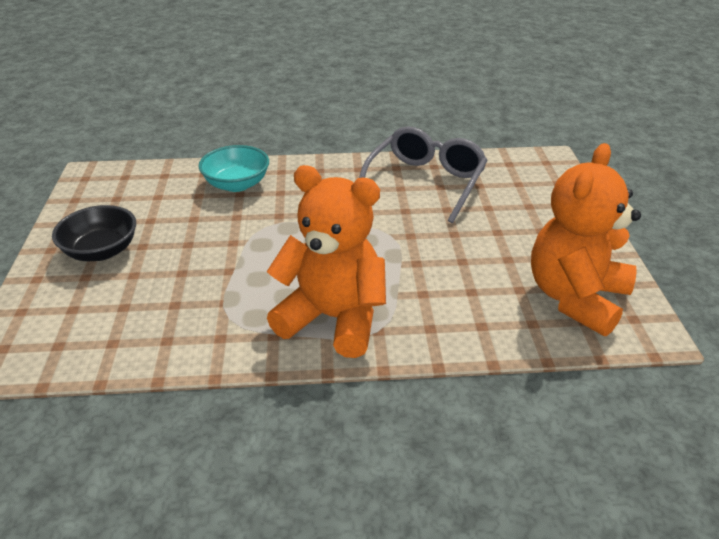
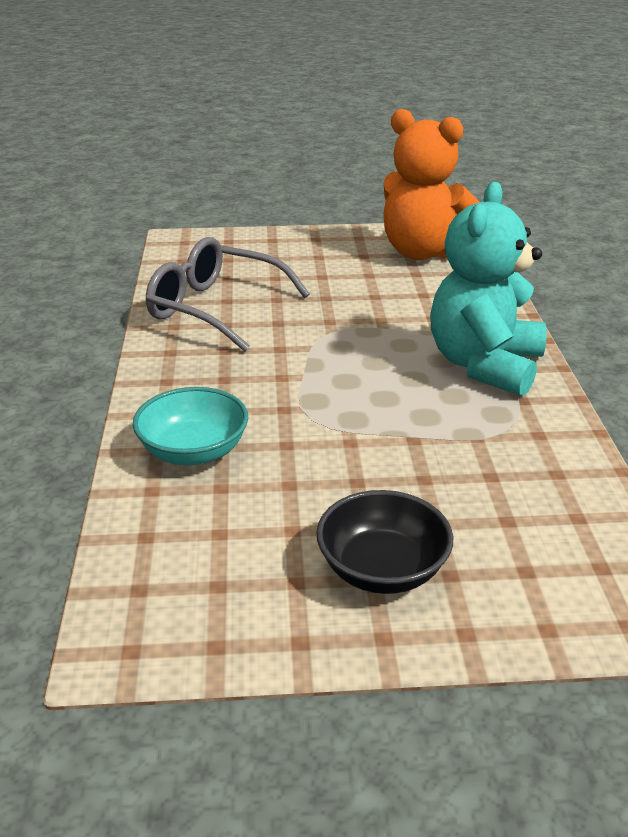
camera: 90 degrees left, 5 degrees down
(333, 318) = (484, 365): orange teddy bear -> turquoise teddy bear

